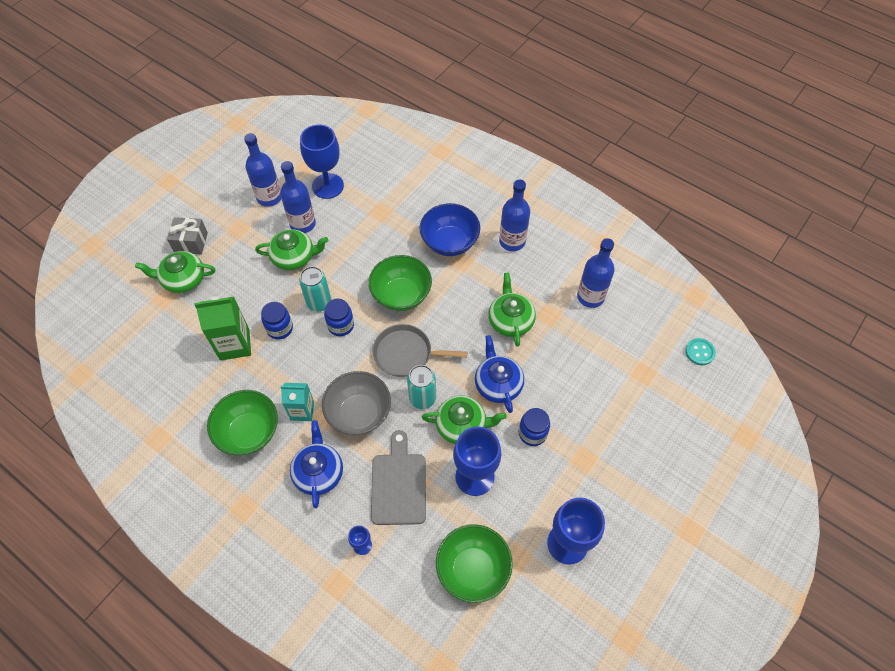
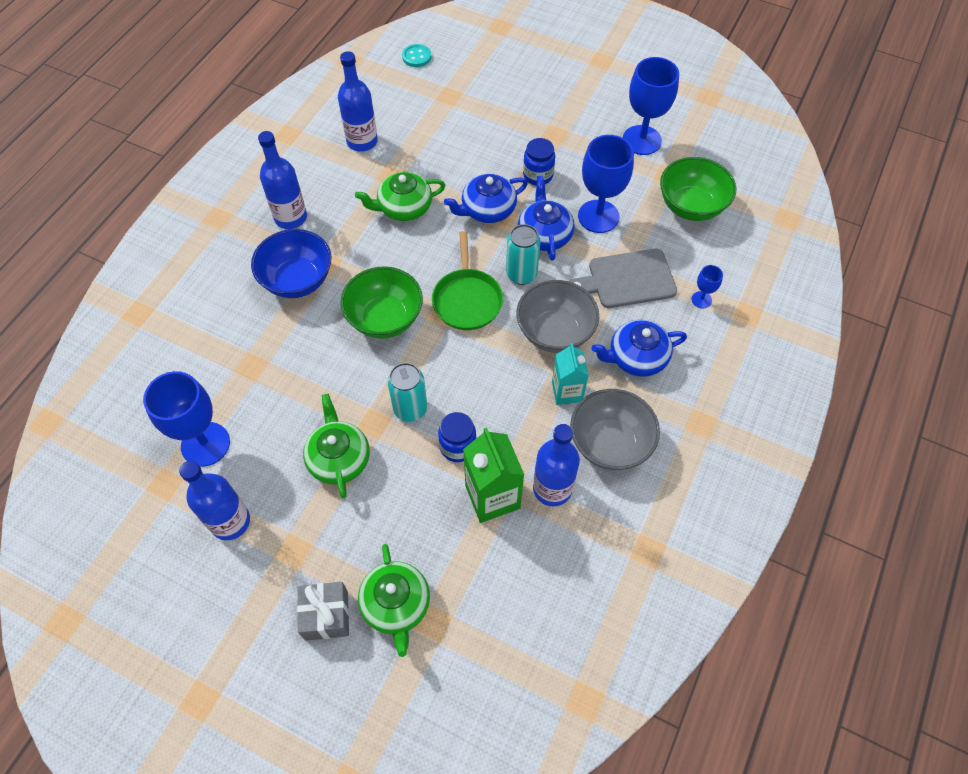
camera: 100 degrees left, 0 degrees up
(249, 432) = (610, 443): green bowl -> grey bowl
(302, 224) = (279, 461): blue bottle -> blue bottle (552, 488)
(341, 325) = (440, 376): blue jar -> none
(406, 354) = (467, 299): grey pan -> green pan
(462, 425) = (544, 234): green teapot -> blue teapot

